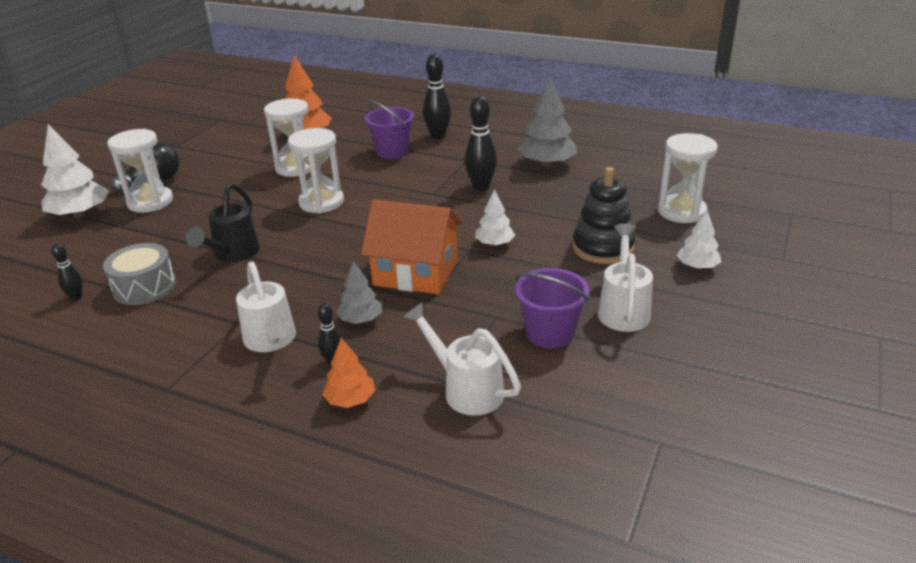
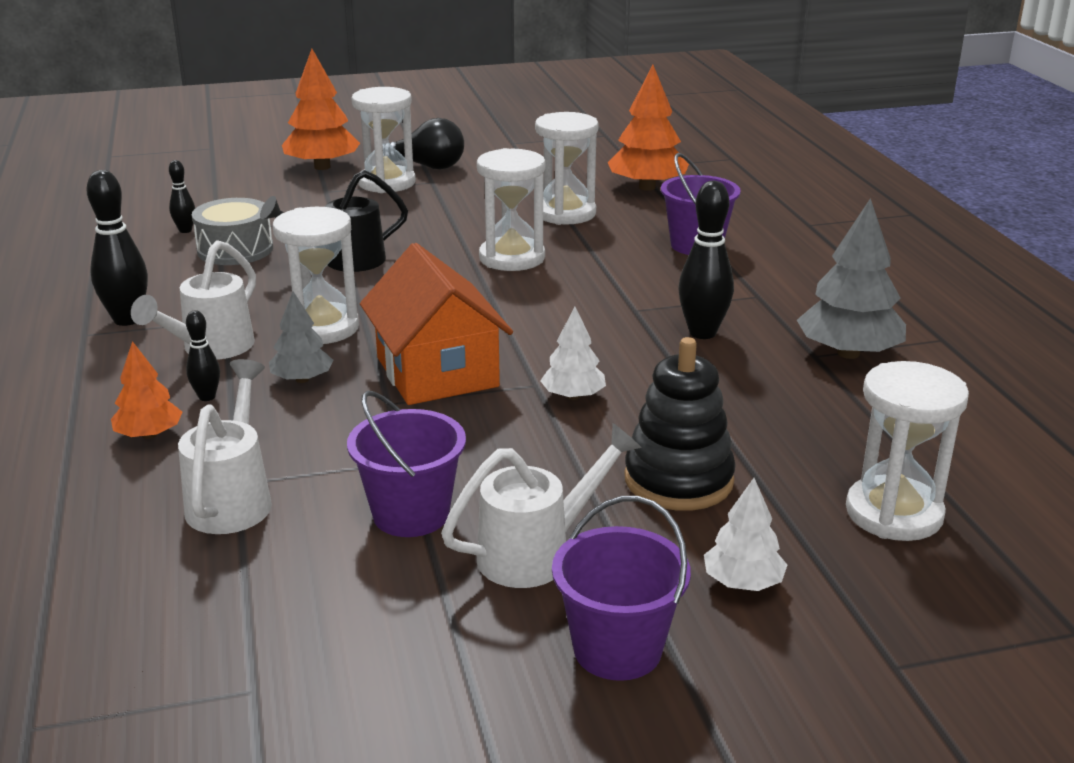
camera: 50 degrees right, 5 degrees down
(80, 214) = (322, 167): white tree -> orange tree
(307, 291) = (322, 328): none -> white hourglass
(438, 136) = (786, 255): black bowling pin -> black bowling pin (127, 320)
(718, 317) = (617, 649): none -> purple bucket

